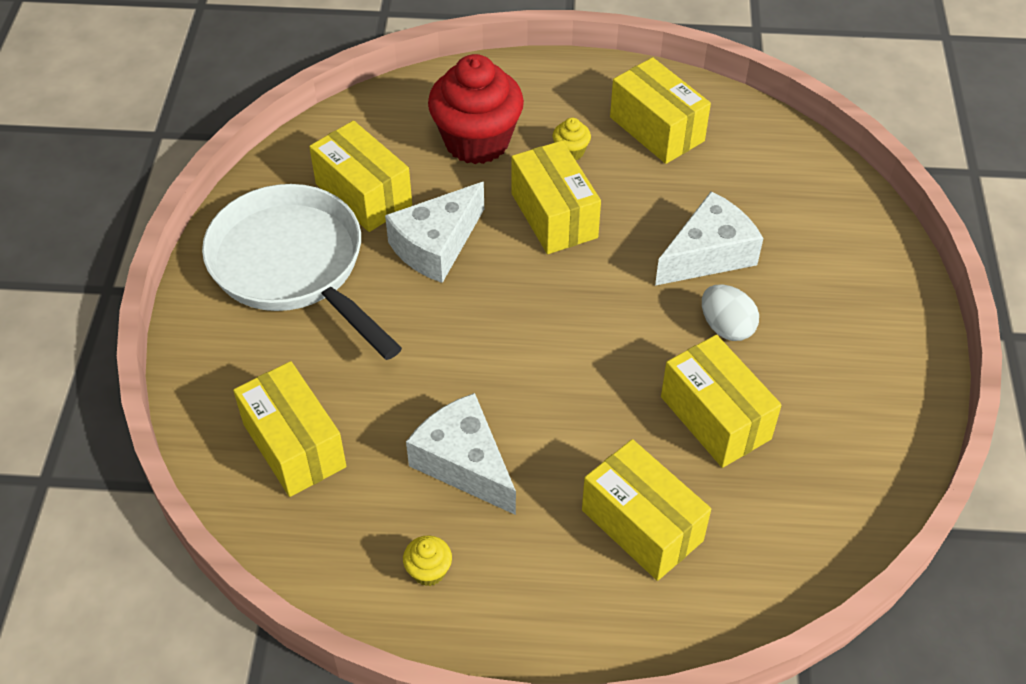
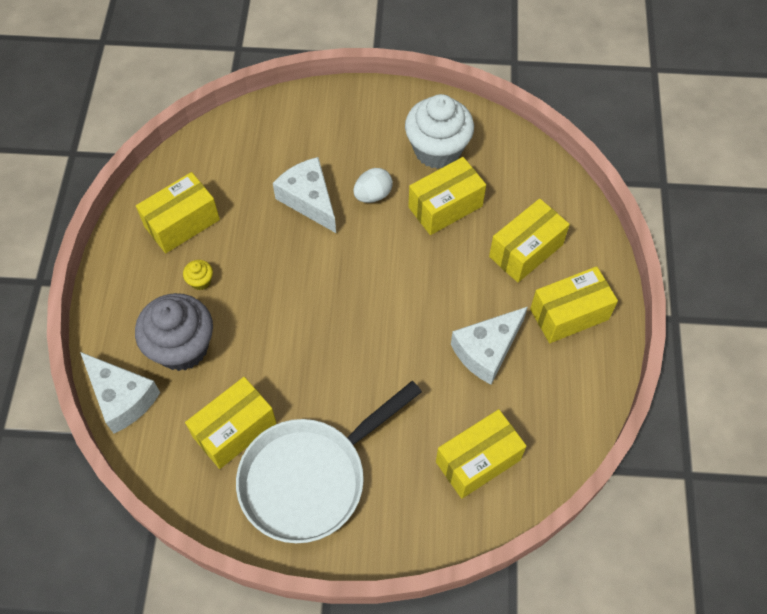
camera: 90 degrees left, 10 degrees up
(428, 571) = (568, 369): yellow cupcake -> none
(436, 245) = (293, 374): white cheese -> white cheese (122, 398)
(477, 141) = (182, 347): red cupcake -> grey cupcake
(554, 215) = (266, 293): yellow box -> yellow box (569, 314)
(824, 409) = (437, 150): none -> white cupcake

